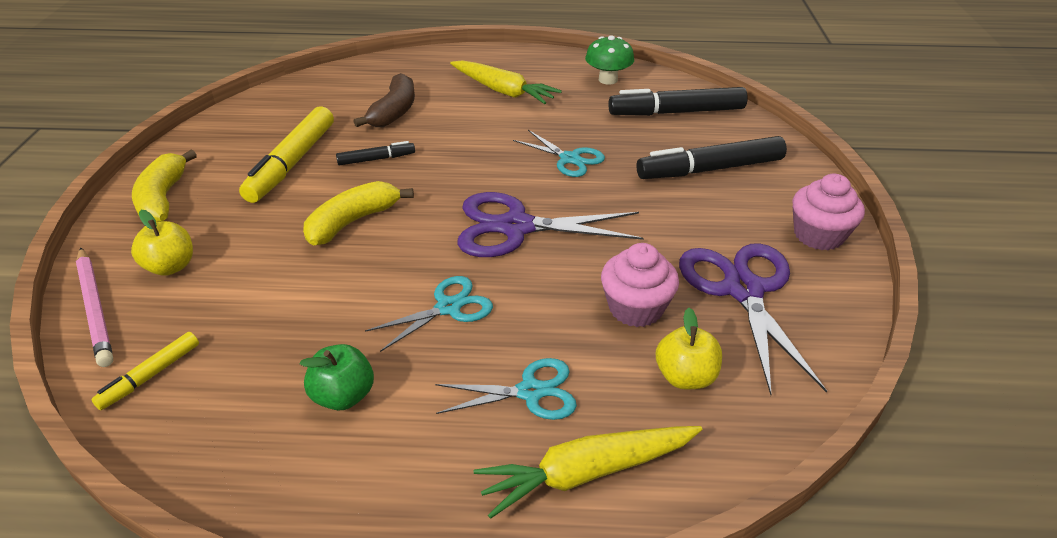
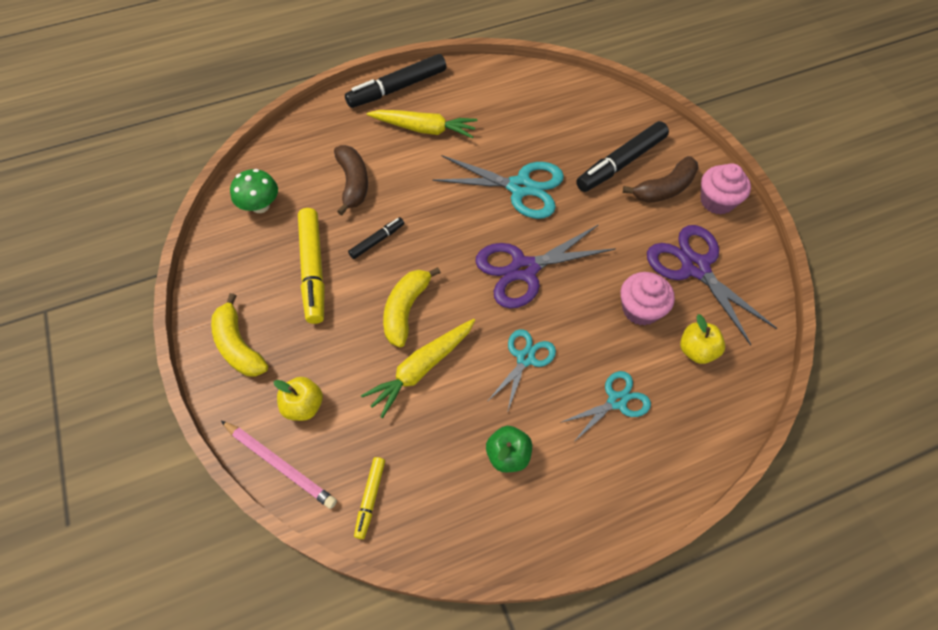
camera: 25 degrees left, 20 degrees up
(569, 159) = (520, 187): turquoise scissors -> turquoise scissors, size x1.68
(587, 472) = (680, 441): yellow carrot -> yellow carrot (422, 368)
(608, 80) = (497, 88): green mushroom -> green mushroom (260, 206)
(676, 112) = (567, 109): black marker -> black marker (397, 88)
(752, 205) = (664, 189): none -> brown banana

